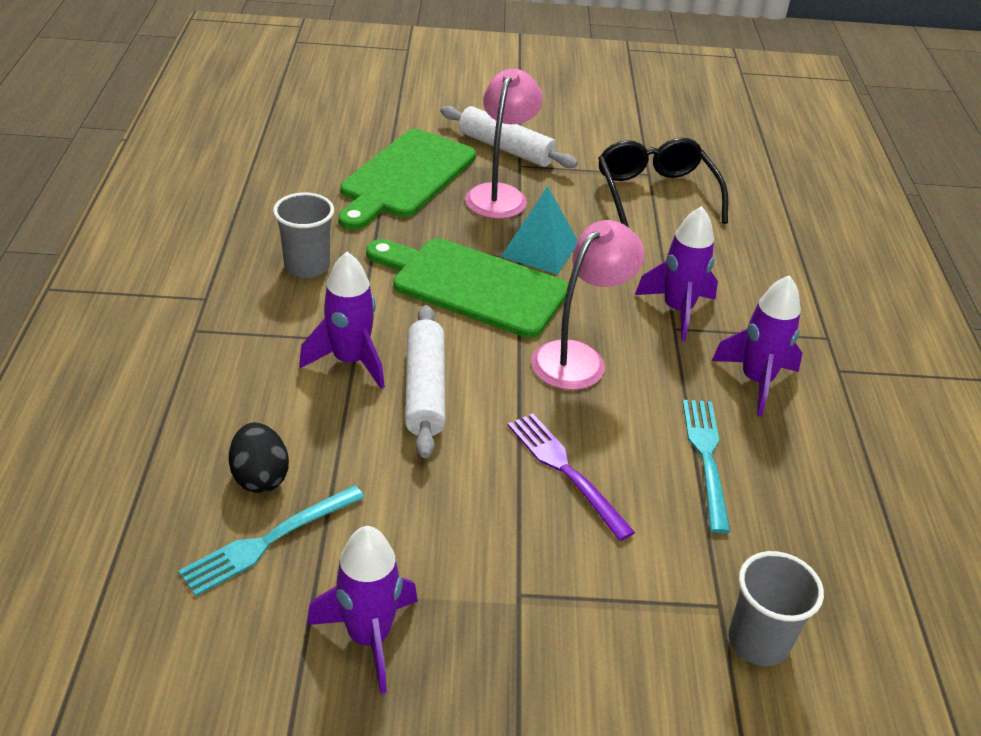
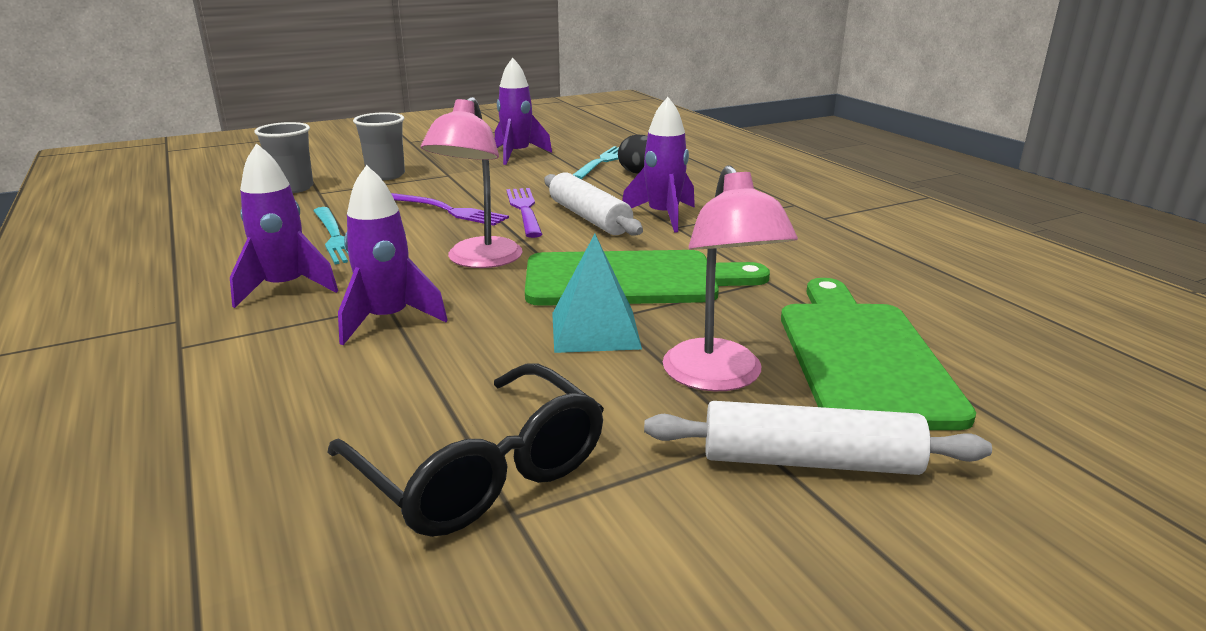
camera: 155 degrees right, 15 degrees down
(307, 266) = (794, 251): grey cup -> grey cup (386, 175)
(480, 436) = (524, 210): none -> purple fork

